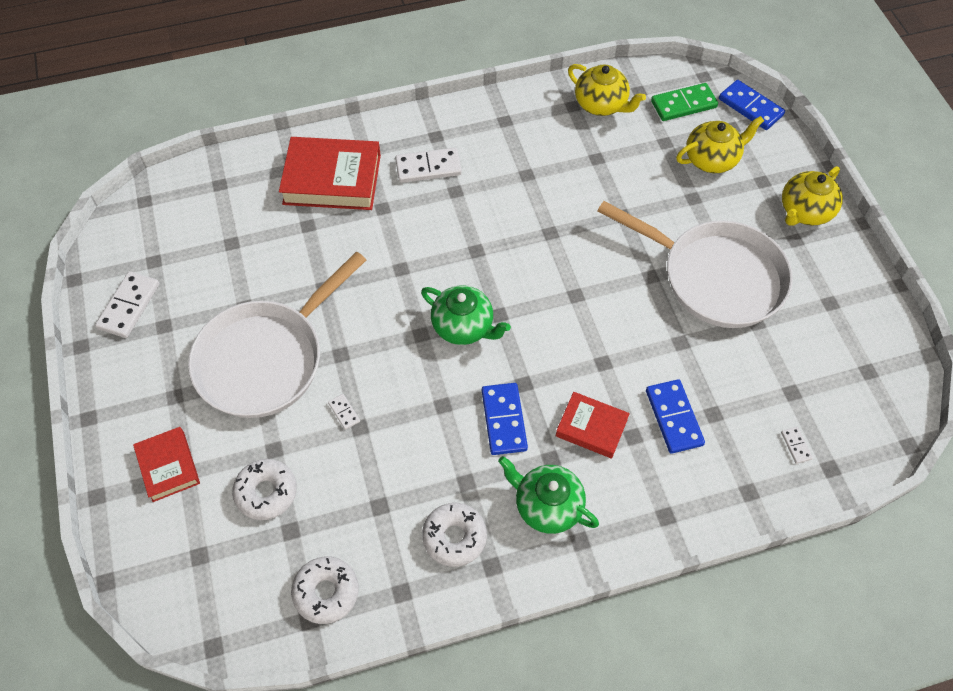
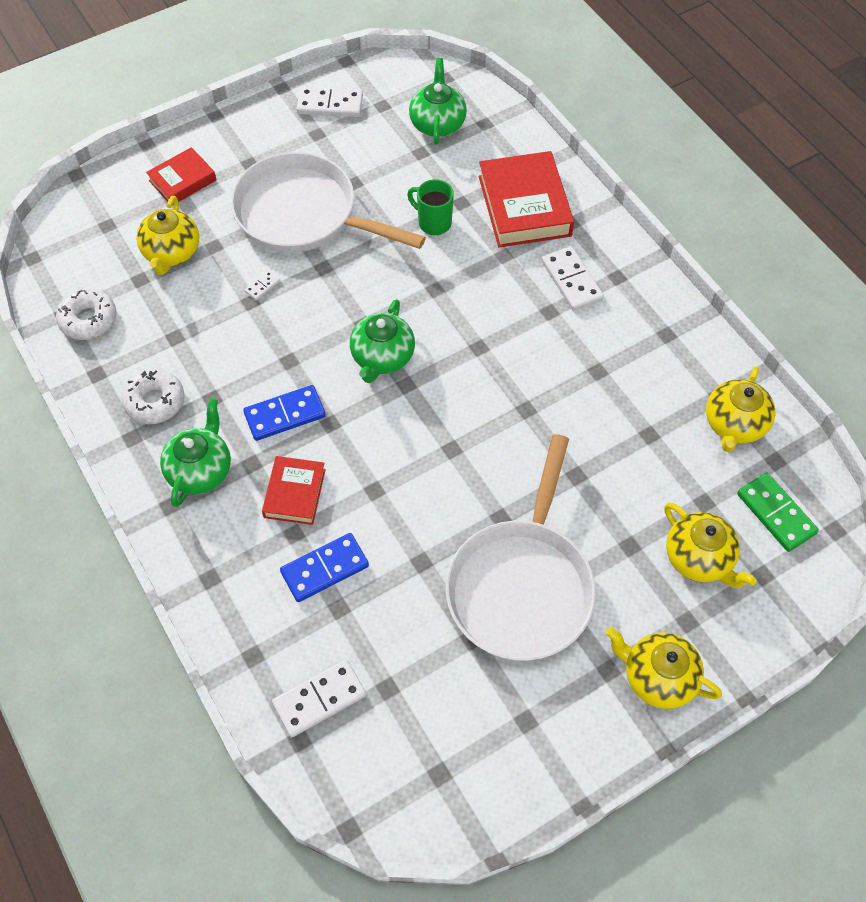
camera: 75 degrees right, 0 degrees up
(201, 221) = (437, 124): none -> green teapot
(266, 492) = (172, 253): white donut -> yellow teapot
(323, 252) = (433, 223): none -> green mug
(750, 107) = (807, 593): blue domino -> none
(796, 446) = (319, 699): white domino -> white domino, size x2.06

